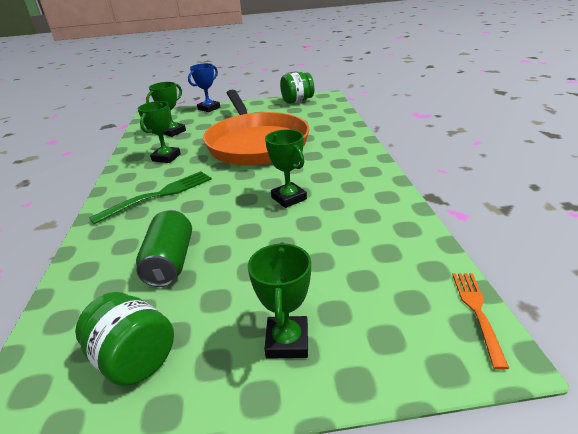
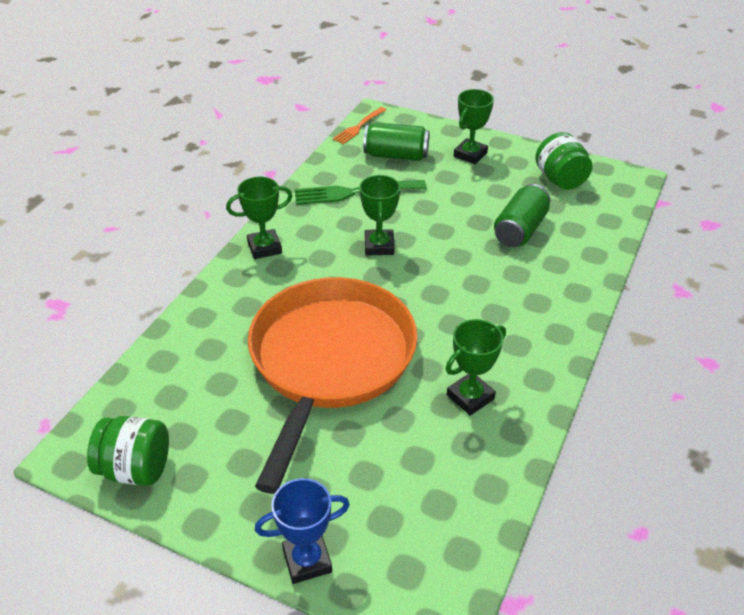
camera: 150 degrees left, 10 degrees up
(159, 195) = (506, 316): green fork -> green fork (354, 192)
(173, 132) = (428, 484): green trophy -> green trophy (264, 247)
(376, 289) = (396, 155): none -> green can

